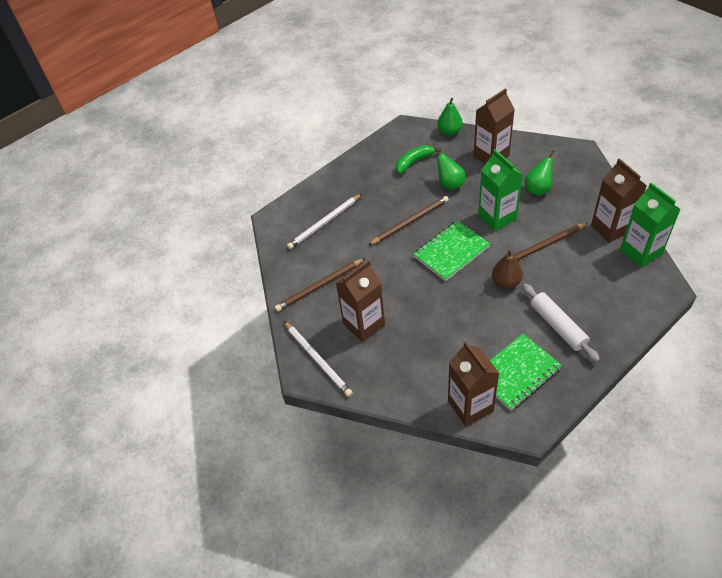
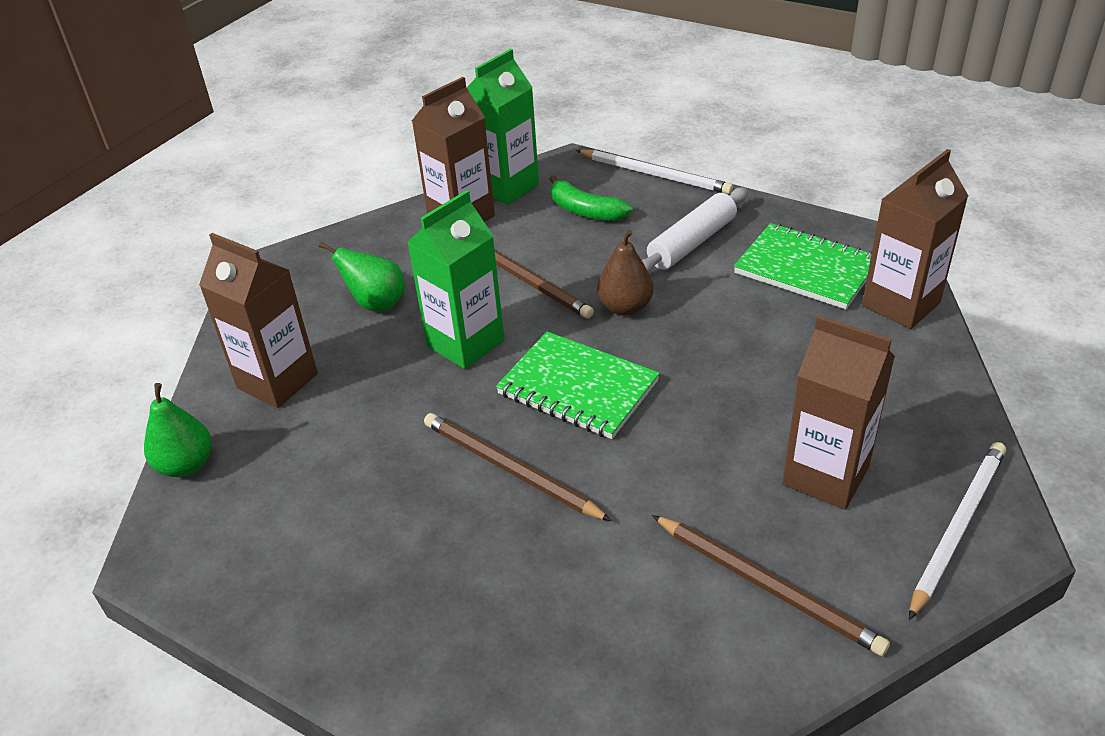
camera: 110 degrees left, 10 degrees down
(324, 223) = (558, 642): white pencil -> white pencil (655, 175)
(414, 162) = (302, 508): green banana -> green banana (585, 211)
(450, 184) = (376, 428): green pear -> none

